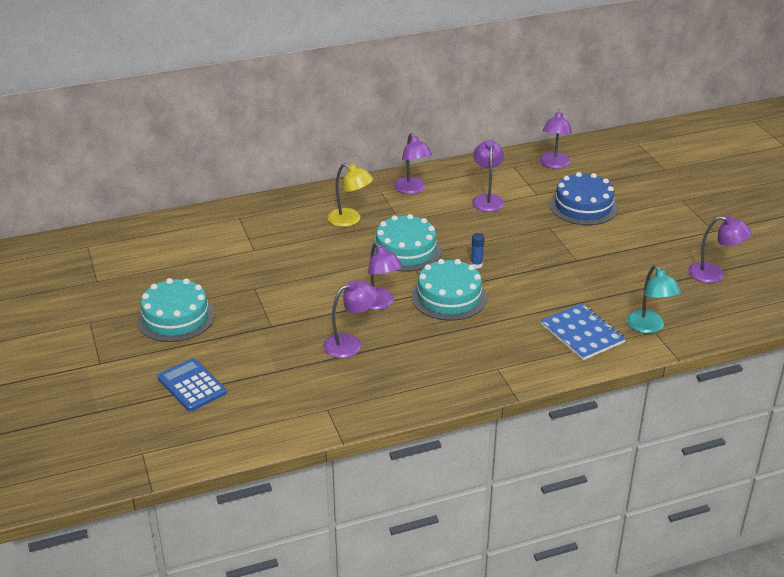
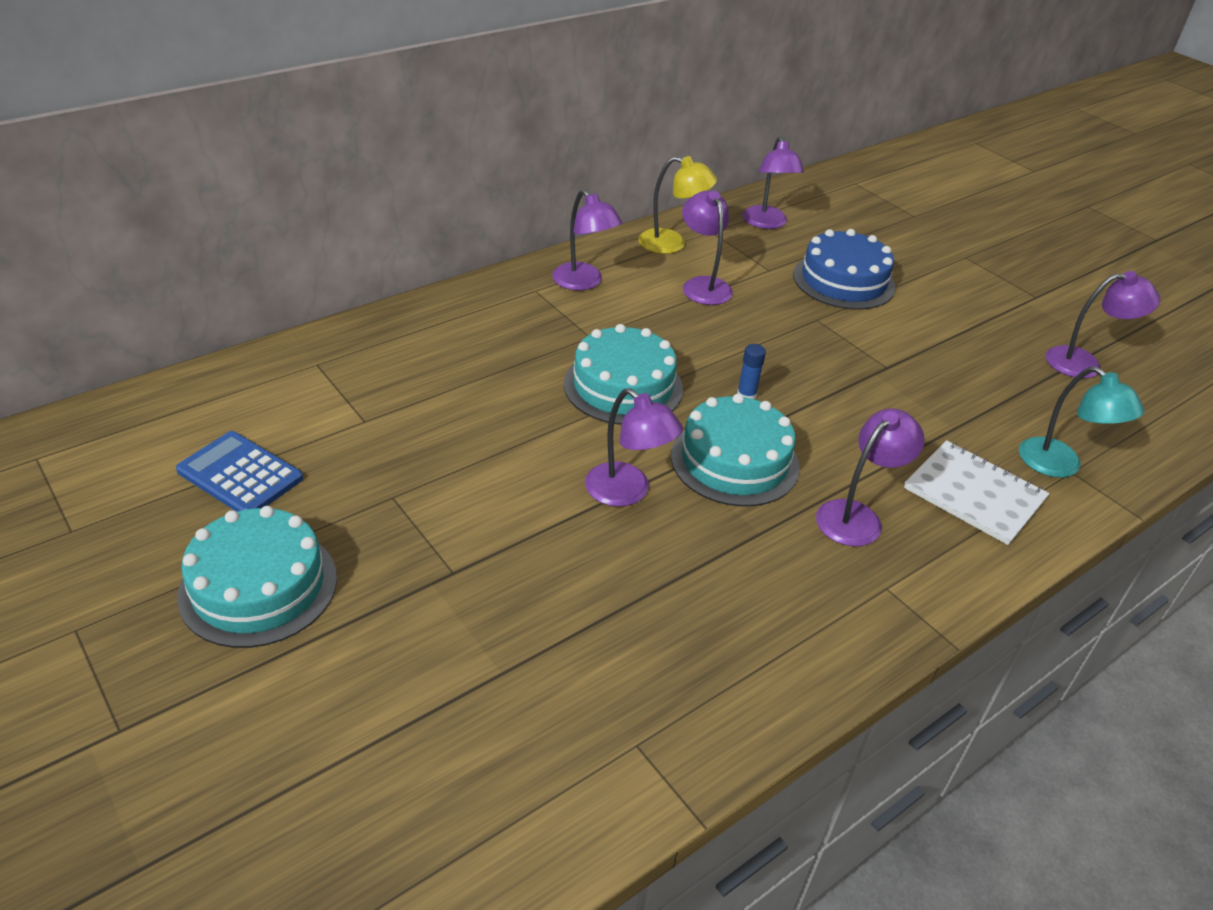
camera: 20 degrees left, 5 degrees up
(192, 385) = (341, 746): blue calculator -> blue calculator (240, 475)
(350, 220) = (509, 344): yellow lamp -> yellow lamp (672, 244)
(350, 343) = (614, 584): purple lamp -> purple lamp (857, 516)
(582, 333) = (974, 494): blue notebook -> white notebook

